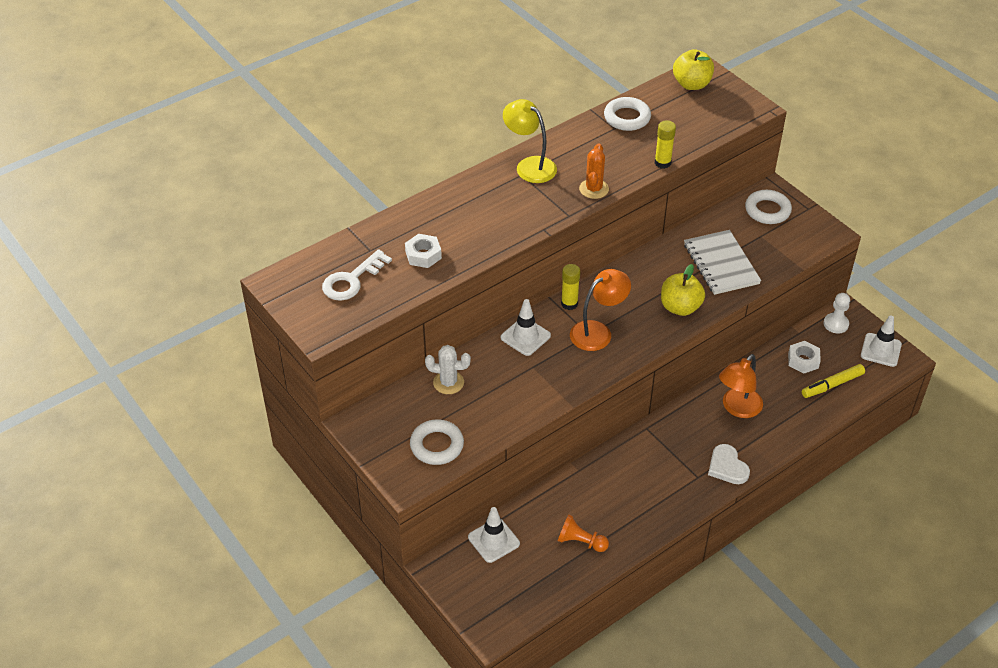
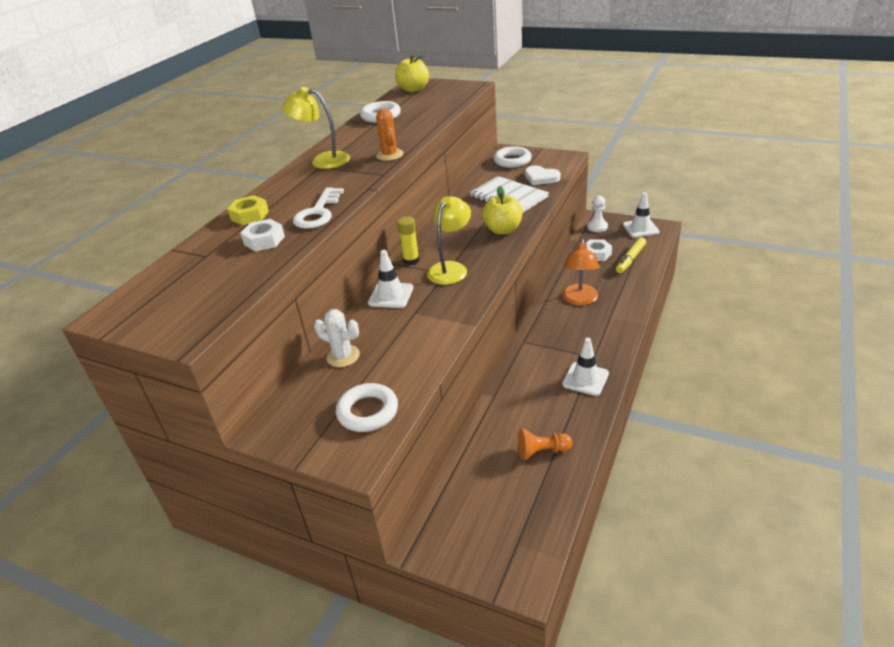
camera: 25 degrees left, 10 degrees down
(351, 280) = (198, 283): white key -> white key (318, 213)
(427, 215) = (250, 215): none -> yellow nut
(448, 382) = (343, 356): white cactus -> white cactus turned 45 degrees clockwise
(493, 540) = (461, 491): white traffic cone -> white traffic cone (585, 379)
(598, 332) = (451, 268): orange lamp -> yellow lamp
(662, 163) = (431, 127): yellow glue stick -> none
(727, 467) = (609, 339): white heart -> white heart (541, 178)

